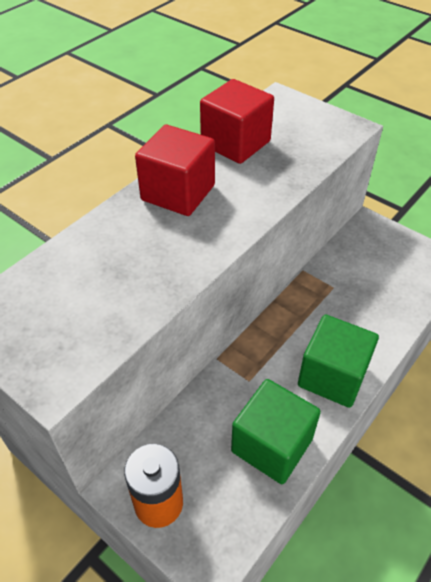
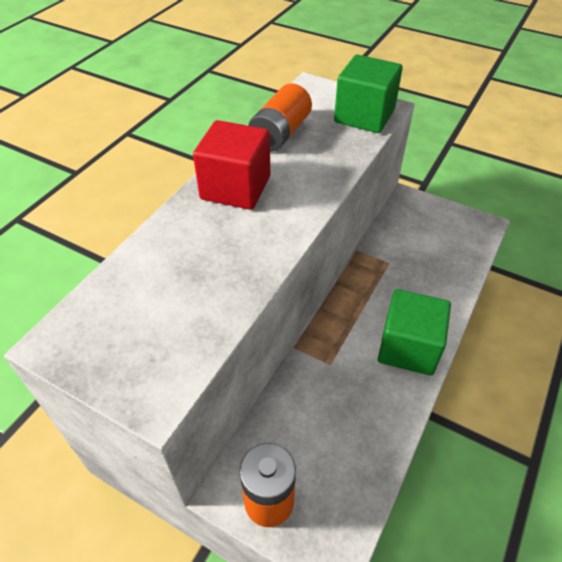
camera: 10 degrees left, 0 degrees up
(235, 143) = (280, 134): red cube -> orange battery
(272, 445) = (366, 424): green cube -> green cube (364, 116)

